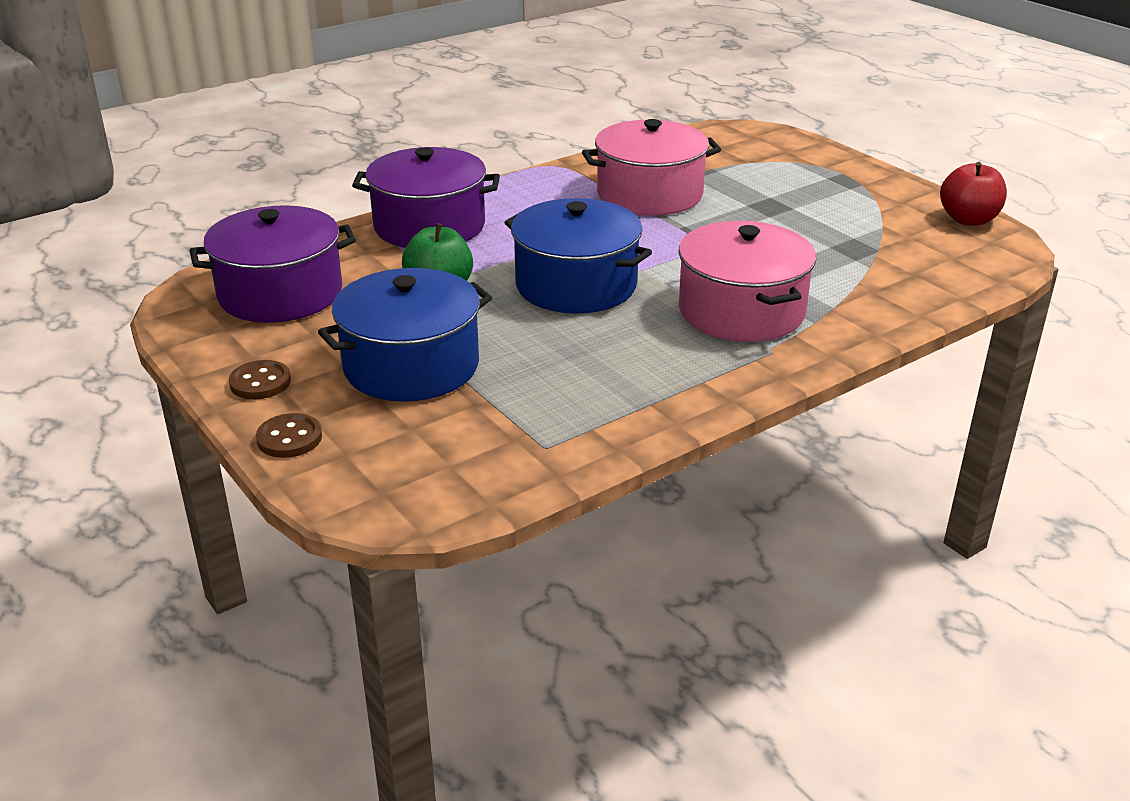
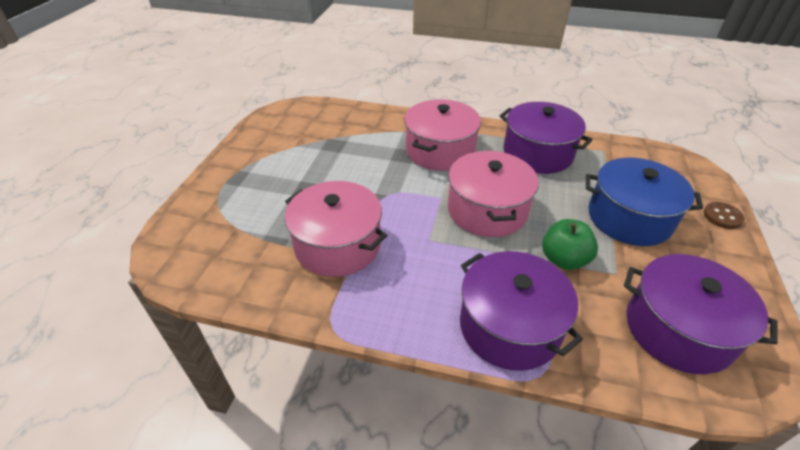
camera: 130 degrees left, 10 degrees up
(260, 382) = (726, 259): brown button -> none
(576, 285) = (487, 210): blue pot -> pink pot
(627, 383) = (537, 153): none -> purple pot
(968, 220) = (262, 126): red apple -> none

